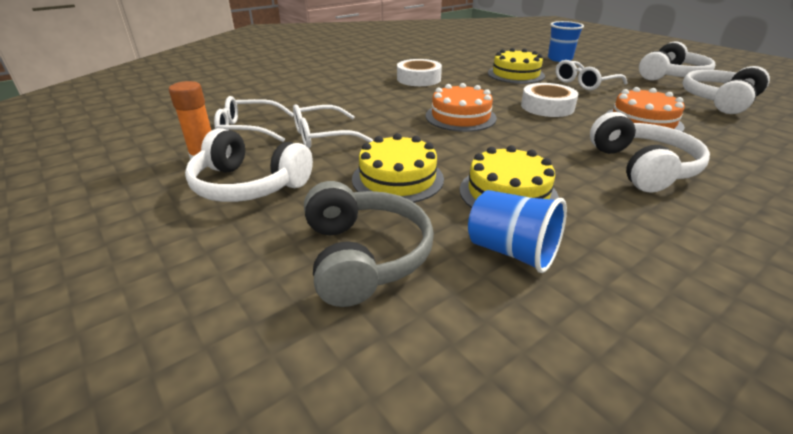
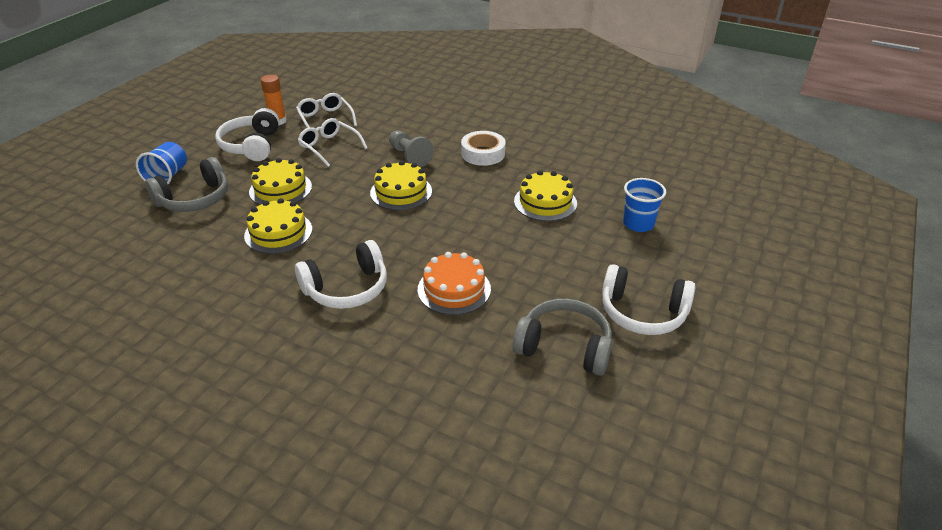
camera: 65 degrees right, 5 degrees up
(392, 104) = (409, 156): none -> grey pawn
(460, 117) = (401, 192): orange cake -> yellow cake
(511, 252) = (211, 242): blue cup -> blue cup (168, 176)
(547, 107) = (457, 231): white tape -> none
(584, 83) = (552, 248): white glasses -> none
(719, 101) = (564, 347): white headphones -> grey headphones

